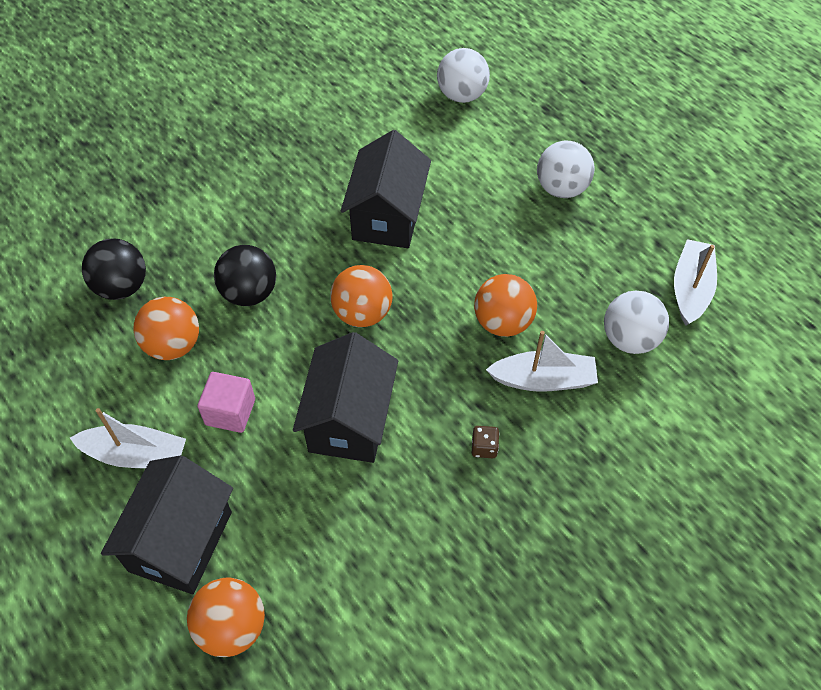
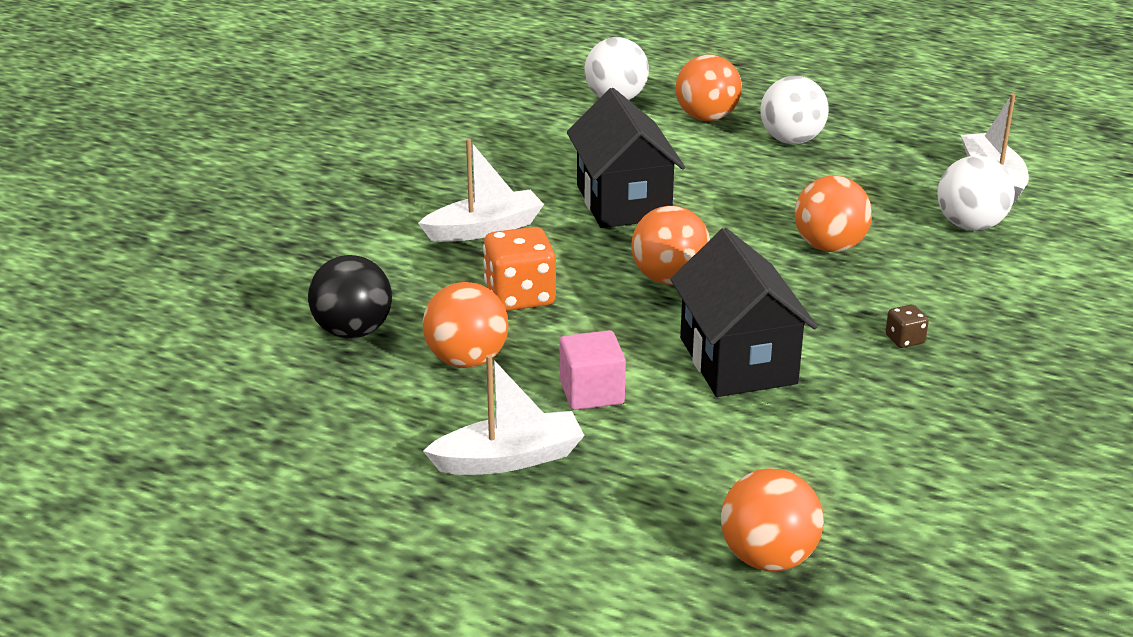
camera: 25 degrees left, 25 degrees down
(180, 541) = (636, 510): black house -> none
(249, 293) = (520, 296): black ball -> orange dice
(515, 139) = (706, 117): none -> orange ball
(543, 379) = (914, 275): white boat -> white boat (484, 229)

